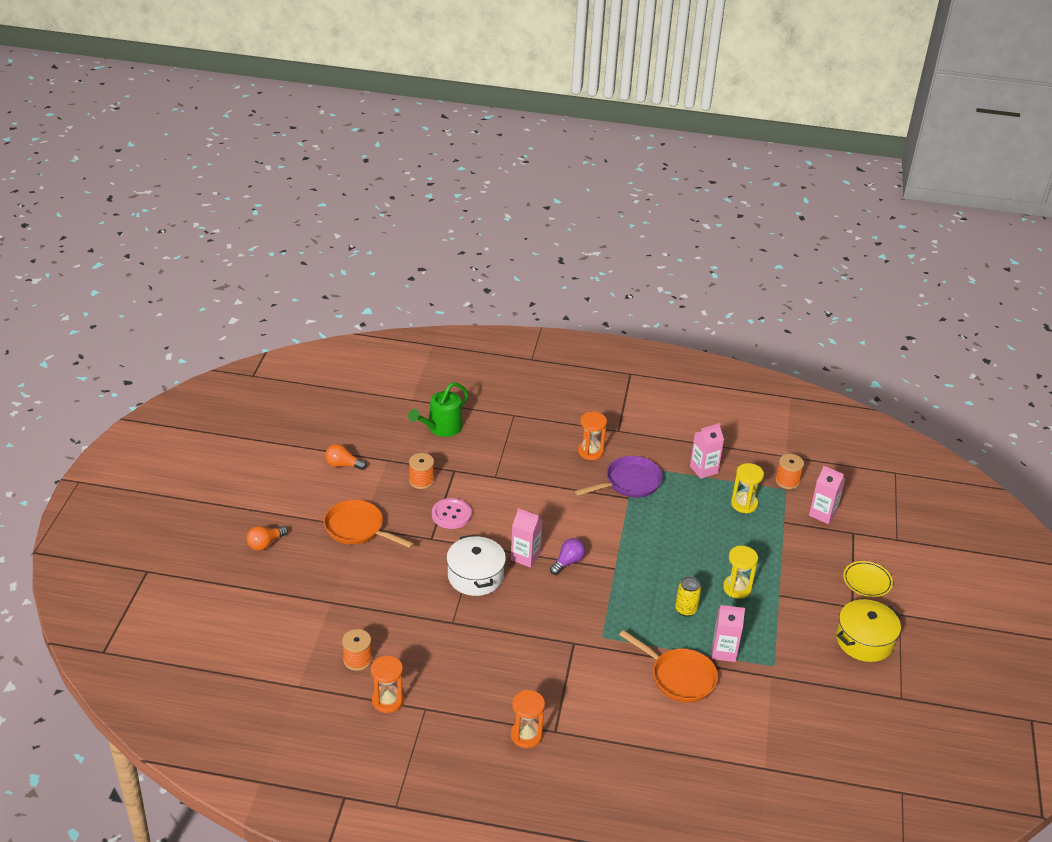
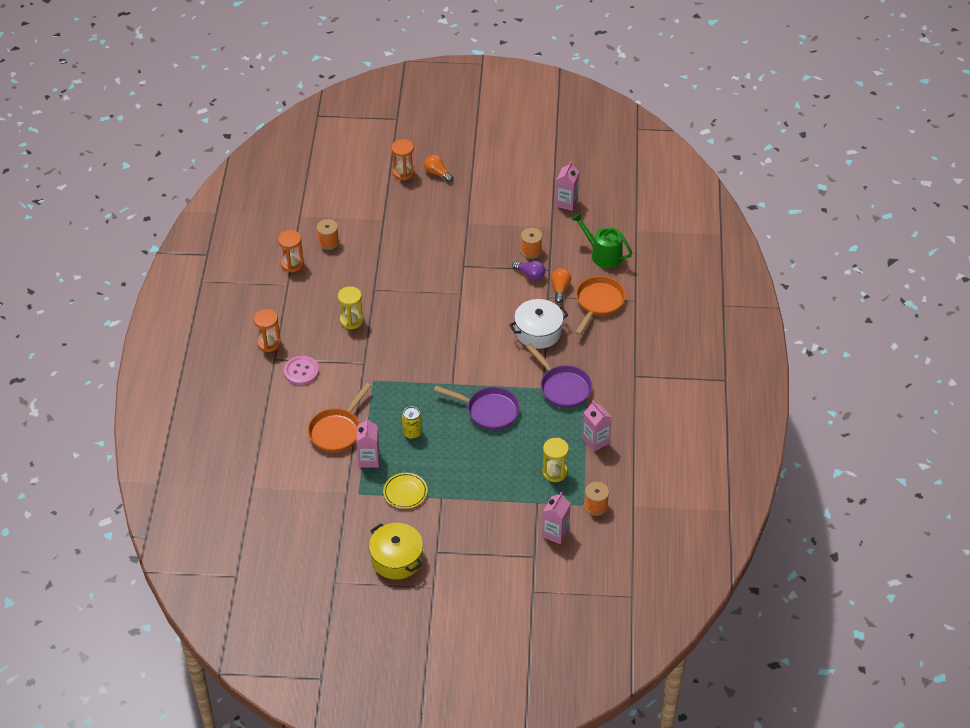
camera: 85 degrees right, 10 degrees up
(343, 465) = (538, 201): orange light bulb -> orange light bulb (560, 289)
(358, 529) = (465, 221): orange pan -> orange pan (598, 303)
(451, 515) = (494, 274): pink button -> pink button (301, 371)
(475, 576) = (426, 297): white pot -> white pot (538, 331)
(525, 557) = (454, 325): pink carton -> pink carton (566, 203)
(568, 562) = (453, 353): purple light bulb -> purple light bulb (530, 275)
(590, 451) = (599, 358): orange hourglass -> orange hourglass (403, 172)
(657, 543) = (489, 411): none -> purple pan
(737, 588) = (444, 468): yellow hourglass -> yellow hourglass (351, 320)
(867, 581) = (471, 564): yellow plate -> yellow plate (405, 492)

